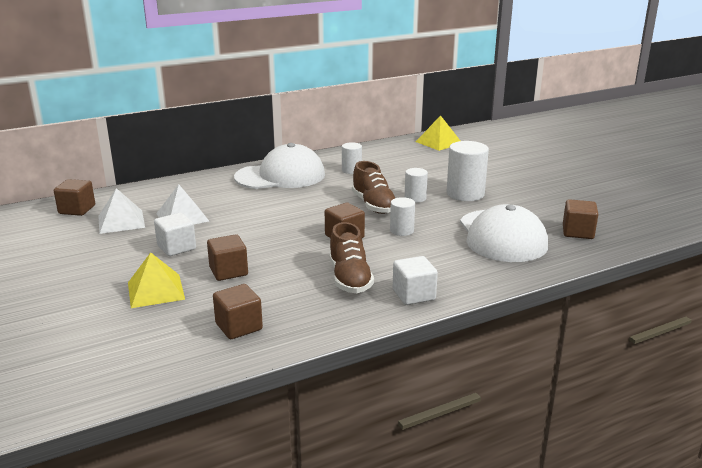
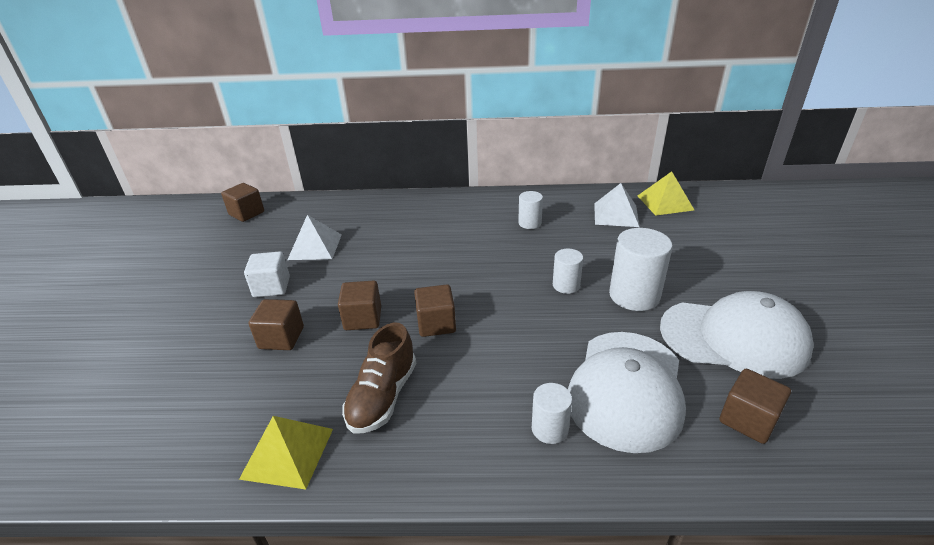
camera: 30 degrees right, 10 degrees up
(121, 221) = (263, 238): white pyramid -> white pyramid (616, 214)
(155, 290) = (199, 342): yellow pyramid -> yellow pyramid (287, 453)
(239, 326) = (211, 429): brown cube -> brown cube (363, 318)
(280, 176) = (451, 214): white cap -> white cap (734, 338)
(374, 205) = (509, 283): brown shoe -> none
(401, 230) = (507, 335): white cylinder -> white cylinder (549, 429)
(413, 295) = (427, 458): white cube -> none

